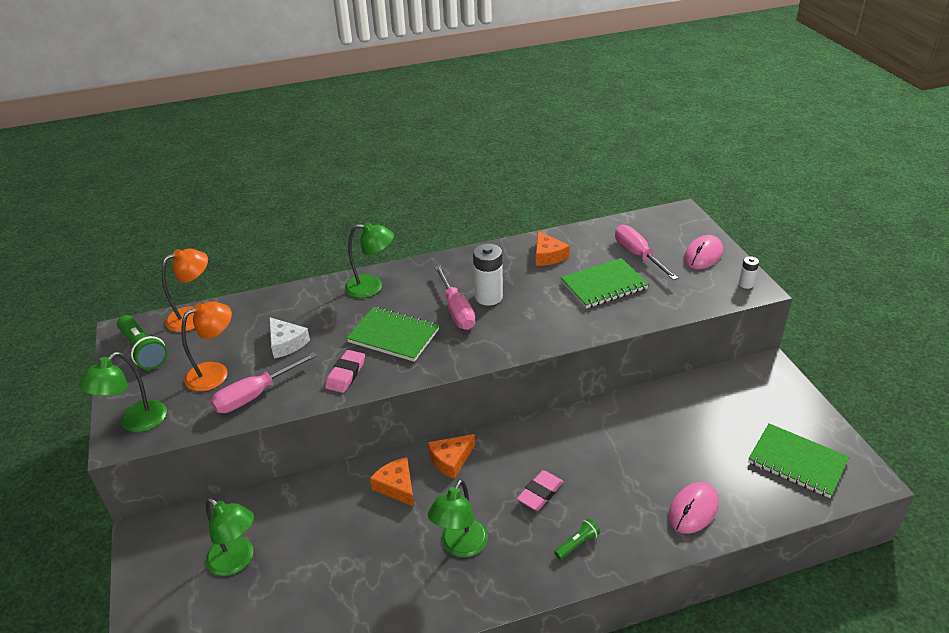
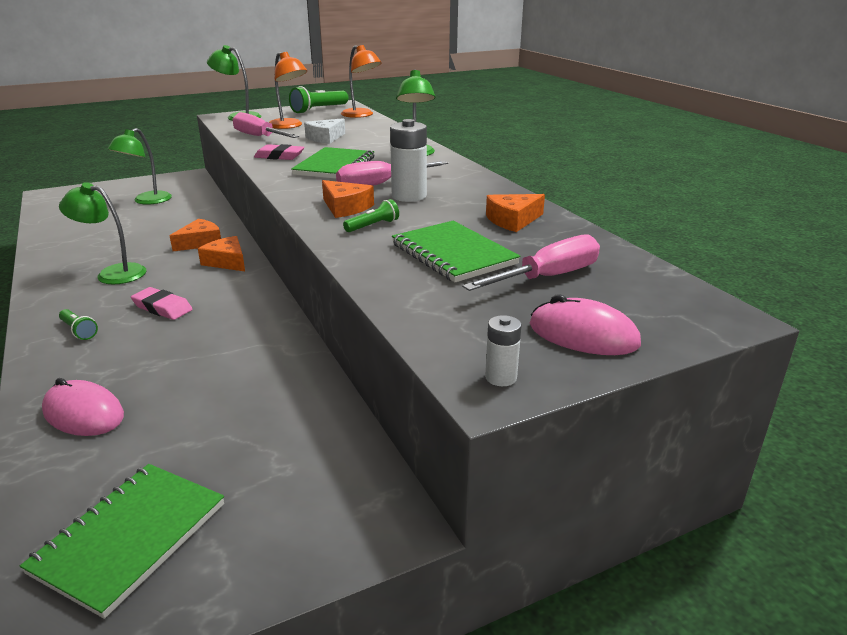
camera: 80 degrees right, 10 degrees down
(509, 330) = (345, 207): none -> orange cheese
(551, 317) = (373, 226): none -> green flashlight

